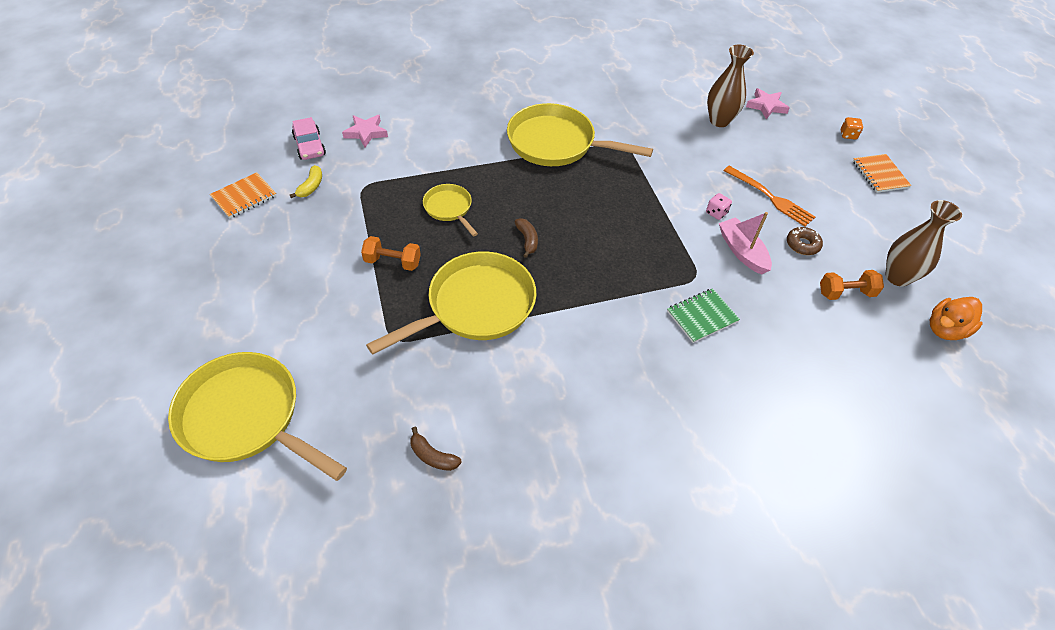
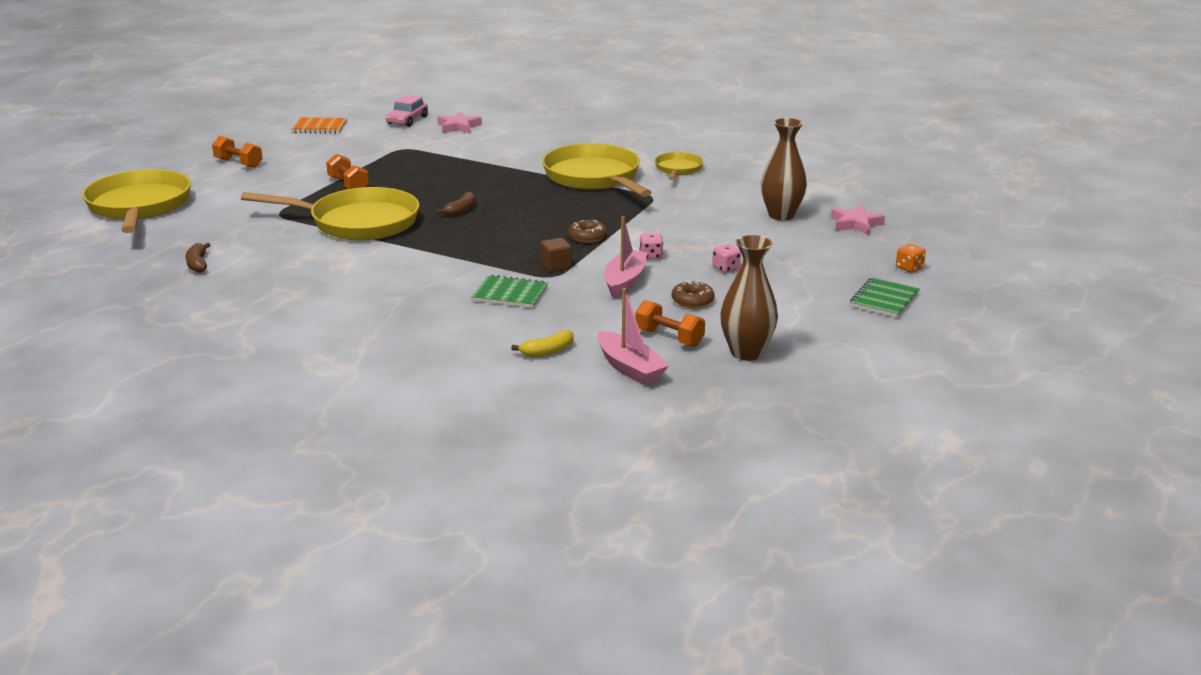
camera: 45 degrees right, 25 degrees down
(246, 292) = (238, 163): none -> orange dumbbell
(311, 187) = (369, 137): yellow banana -> yellow banana (547, 351)
(449, 208) = (438, 177): yellow pan -> yellow pan (678, 169)
(651, 216) = (587, 237): none -> brown donut
(681, 263) = (556, 265): none -> brown cube
(771, 197) = (726, 268): orange fork -> pink dice
(872, 341) = (629, 368): none -> pink boat
(880, 174) = (884, 300): orange notebook -> green notebook
(945, 329) = (721, 395): orange duck -> none

